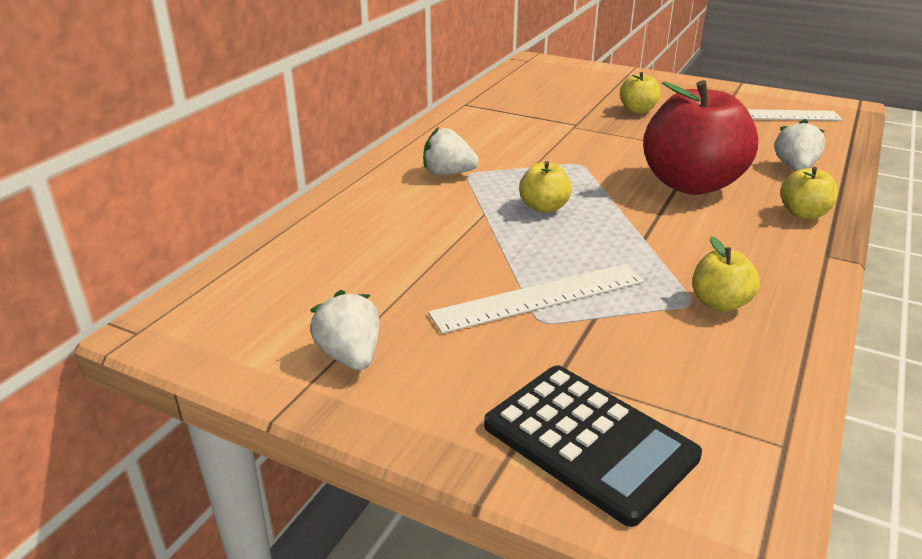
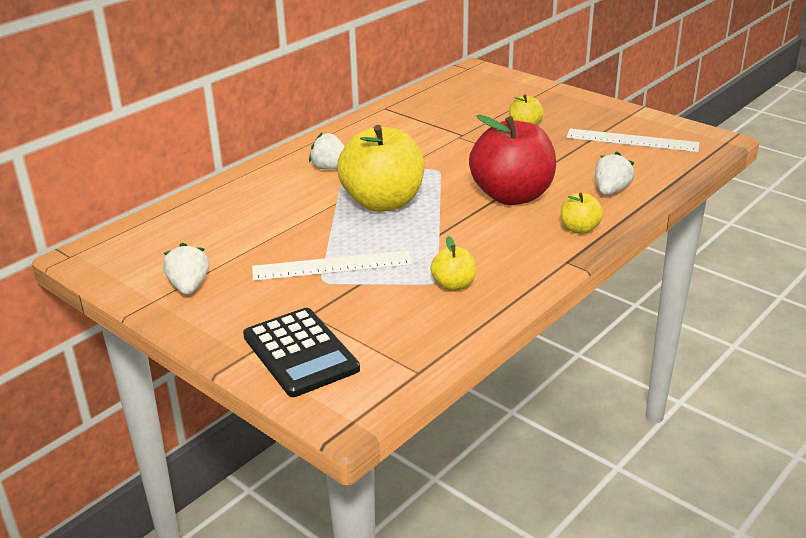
camera: 15 degrees right, 0 degrees up
(544, 207) = (383, 202): yellow apple -> yellow apple, size x2.18

